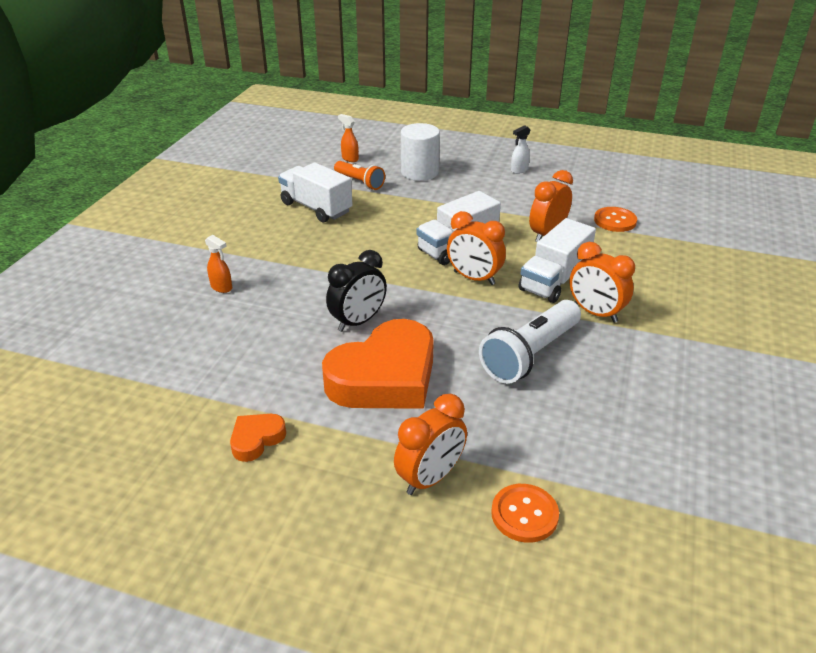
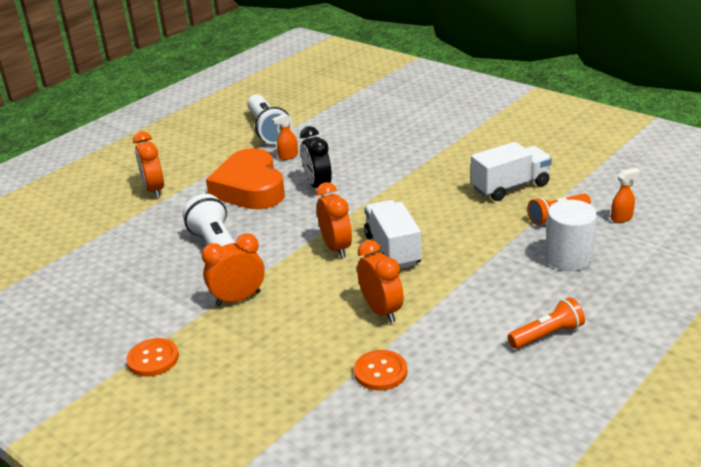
camera: 115 degrees right, 5 degrees down
(204, 417) = (268, 130): none -> white flashlight
(221, 287) = (402, 139): orange spray bottle -> orange spray bottle (288, 156)
(256, 439) = (236, 143): orange heart -> none
(474, 278) = (336, 248): orange clock -> orange clock turned 105 degrees clockwise
(519, 170) = (547, 335): white spray bottle -> orange flashlight
(524, 514) = (99, 214): orange button -> orange button (153, 359)
(554, 280) = (300, 291): white truck -> none

